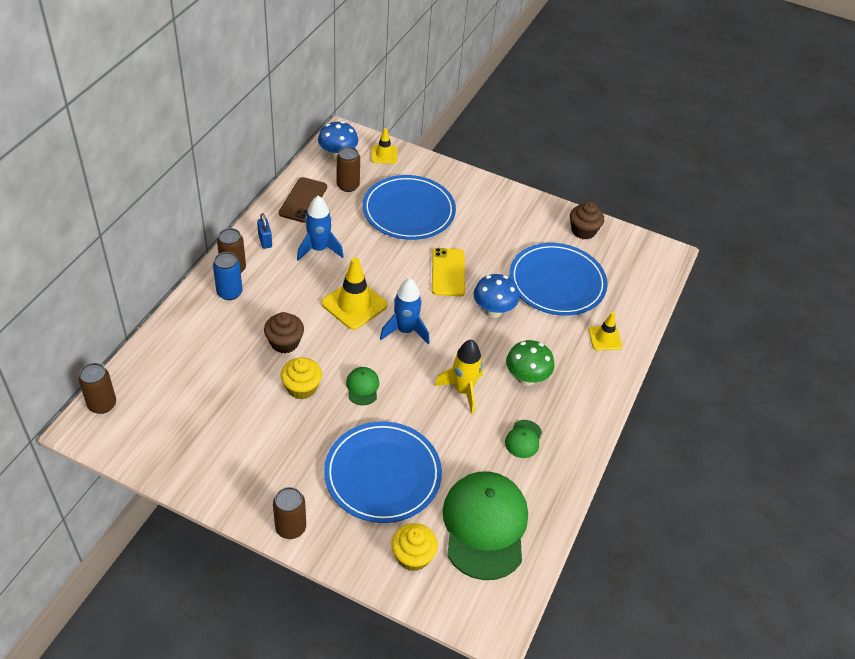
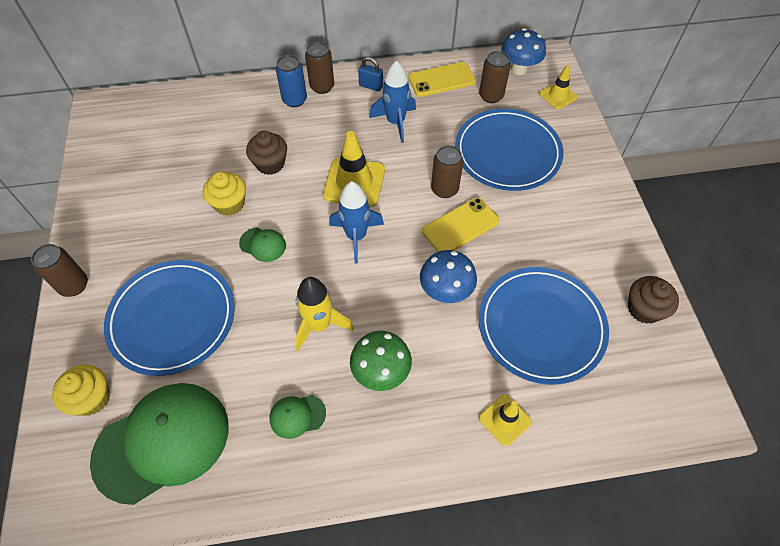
camera: 60 degrees right, 10 degrees up
(102, 404) = (126, 101): brown can -> brown can (444, 189)
(265, 241) = (371, 86): blue padlock -> blue padlock turned 75 degrees clockwise
(303, 200) = (441, 80): brown phone -> yellow phone
(362, 387) = (263, 244): green cap -> green cap turned 60 degrees clockwise

